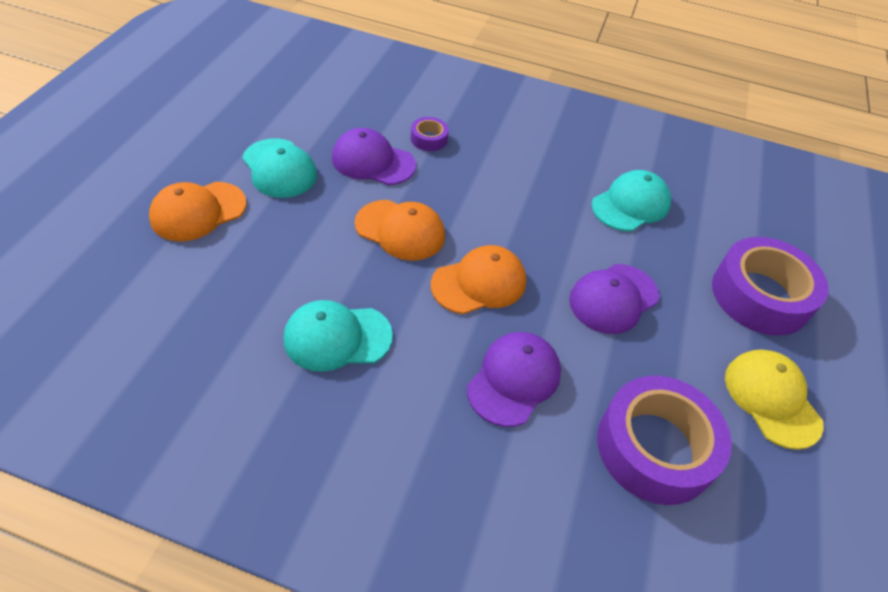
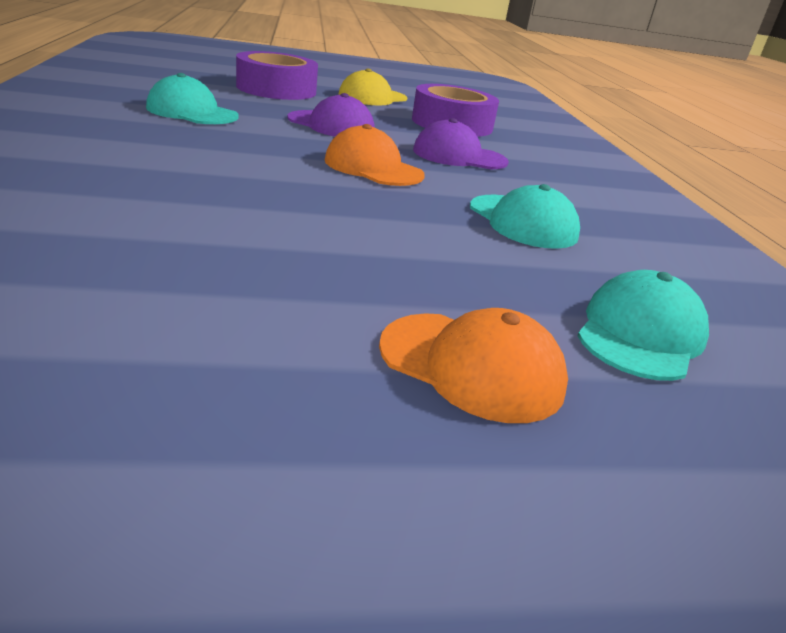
camera: 115 degrees left, 20 degrees down
(279, 168) = (288, 311): turquoise cap -> turquoise cap (640, 334)
(373, 161) = (207, 235): purple cap -> none
(400, 230) = (338, 205): orange cap -> none
(429, 139) = (118, 201): purple tape -> none

